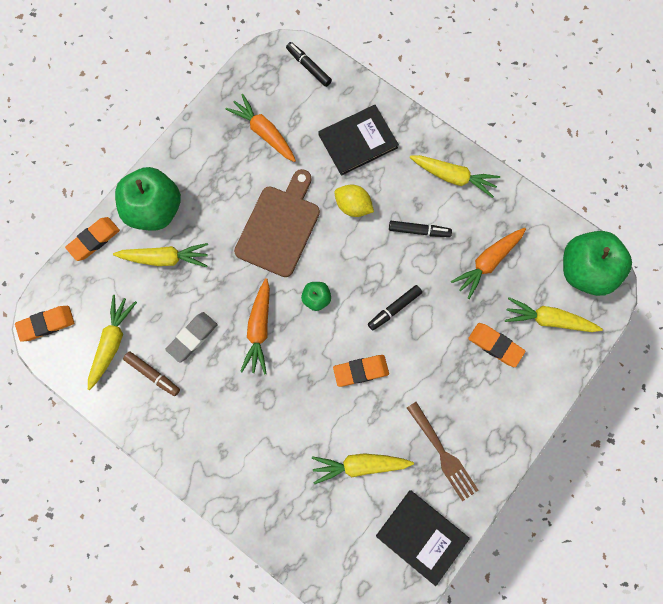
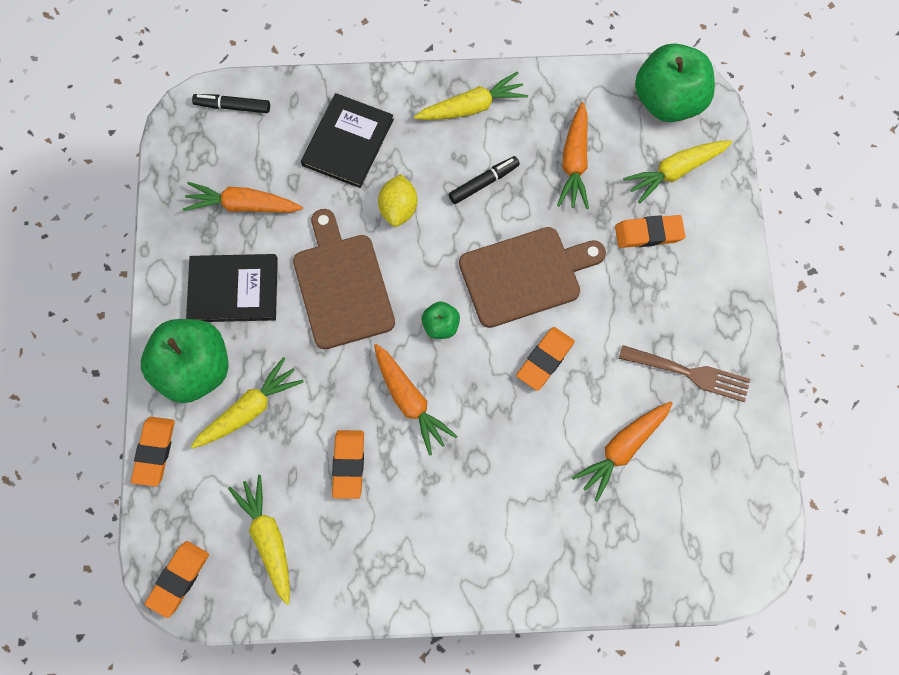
camera: 40 degrees left, 5 degrees down
(153, 374) = (340, 535): brown marker -> none
(192, 337) = (348, 465): grey eraser -> orange eraser
(353, 206) = (398, 208): yellow lemon -> yellow lemon turned 75 degrees counterclockwise
(360, 465) = (622, 449): yellow carrot -> orange carrot
(394, 309) = (525, 275): black marker -> brown cutting board
(421, 536) = (737, 466): black book -> black book (233, 289)

